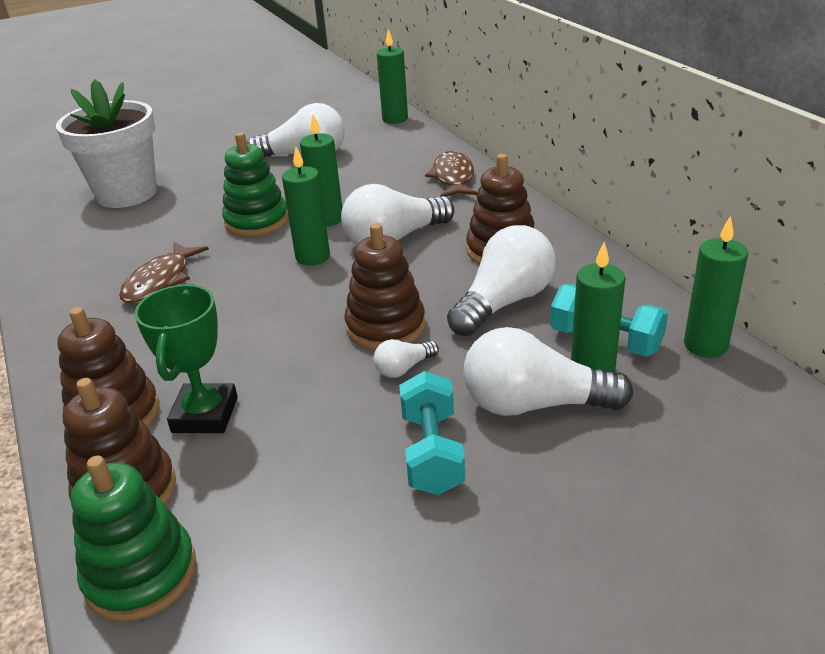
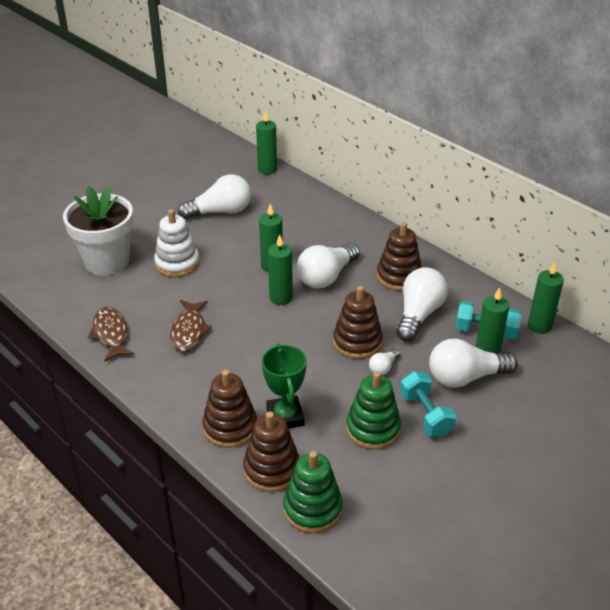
camera: 20 degrees left, 5 degrees up
(208, 204) = (177, 263): none -> white stacking toy
(256, 221) = (223, 274): green stacking toy -> green stacking toy (373, 429)
(453, 178) = (338, 220): brown fish -> brown fish (111, 334)

